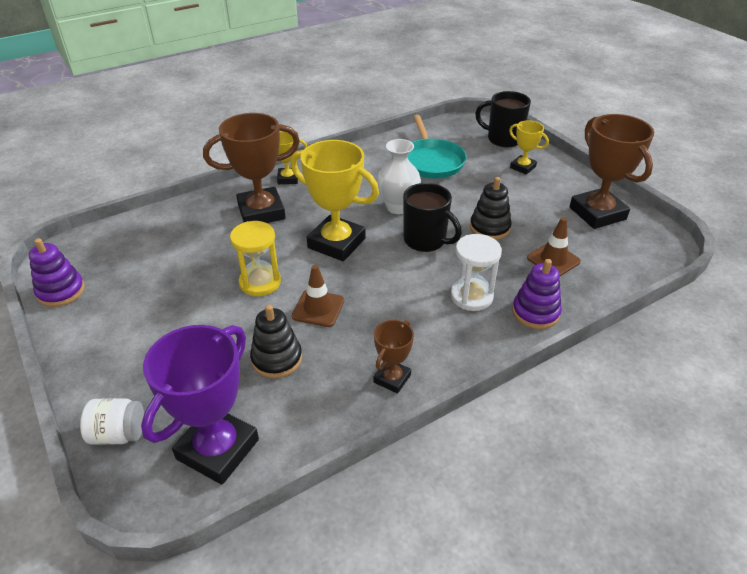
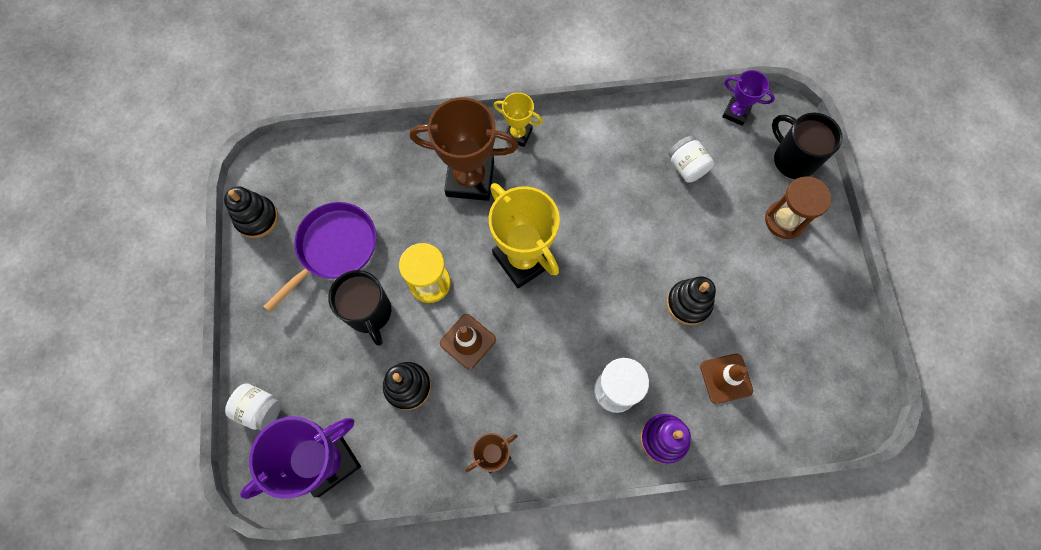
camera: 25 degrees right, 30 degrees up
(61, 291) = (257, 218): purple stacking toy -> black stacking toy
(152, 288) = (334, 248): none -> purple pan
(398, 207) = (610, 229): white vase -> none
(425, 240) = (613, 293): black mug -> black mug (369, 313)
(431, 161) = (686, 167): turquoise pan -> white jar
(446, 129) = (736, 113): none -> purple trophy
(523, 167) = (784, 220): yellow trophy -> brown hourglass
(597, 213) = (819, 332): brown trophy -> none

